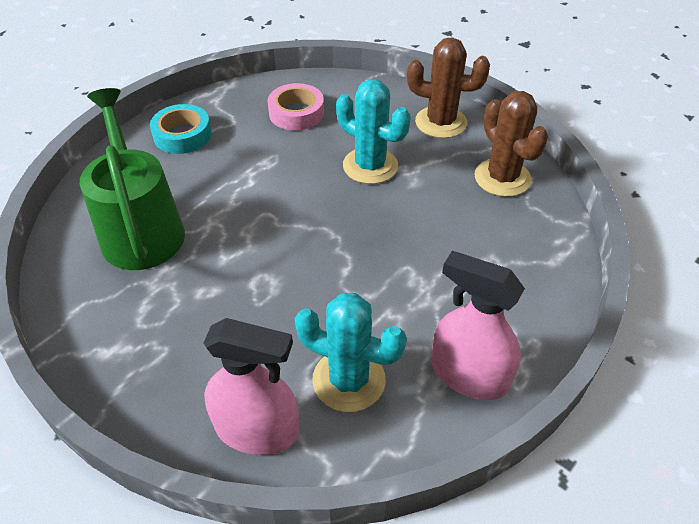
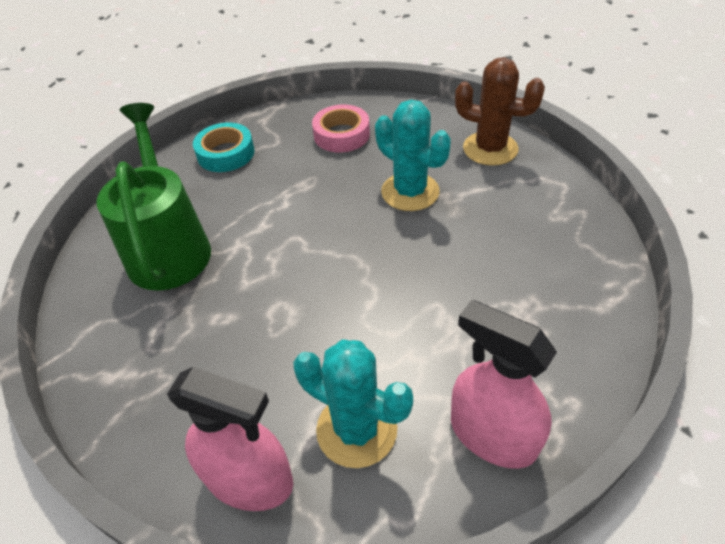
camera: 10 degrees right, 0 degrees up
(502, 178) = (551, 210): brown cactus -> none

